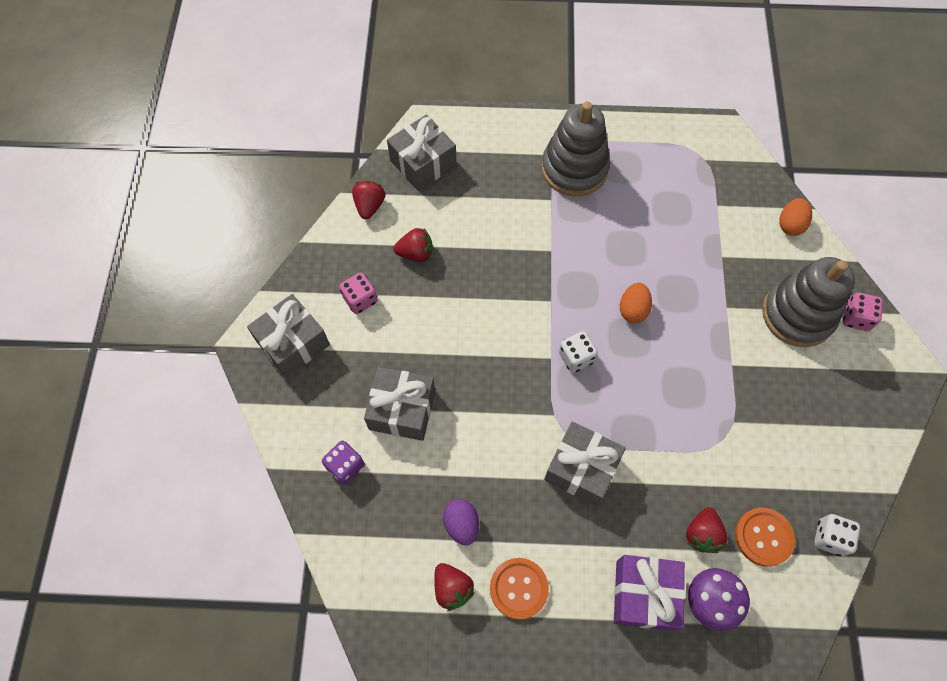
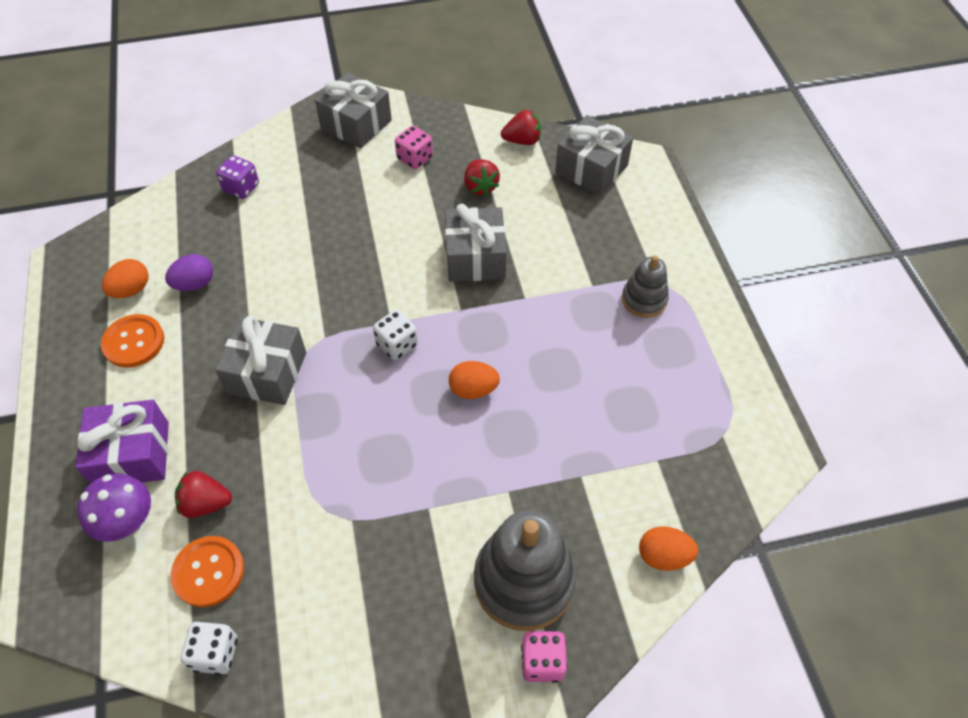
camera: 75 degrees right, 10 degrees down
(402, 410) = (305, 214): grey gift -> grey gift (475, 258)
(452, 588) = (131, 290): red strawberry -> orange egg
(574, 169) = (644, 299): grey stacking toy -> grey stacking toy, size x0.55

